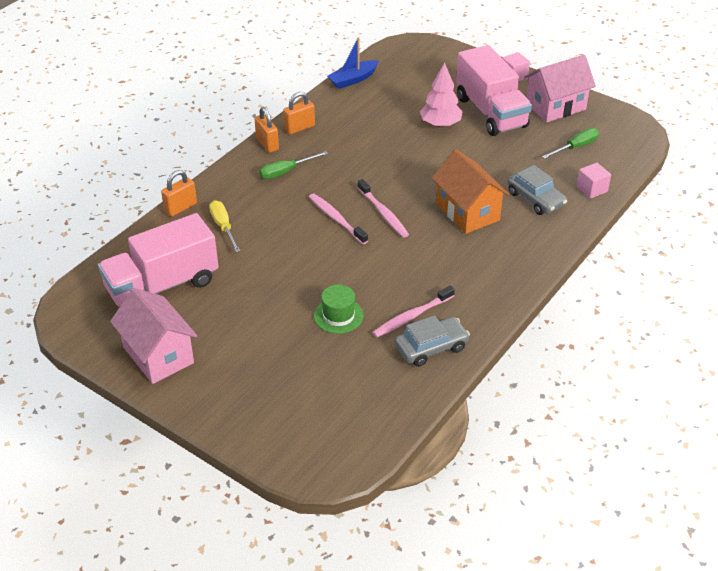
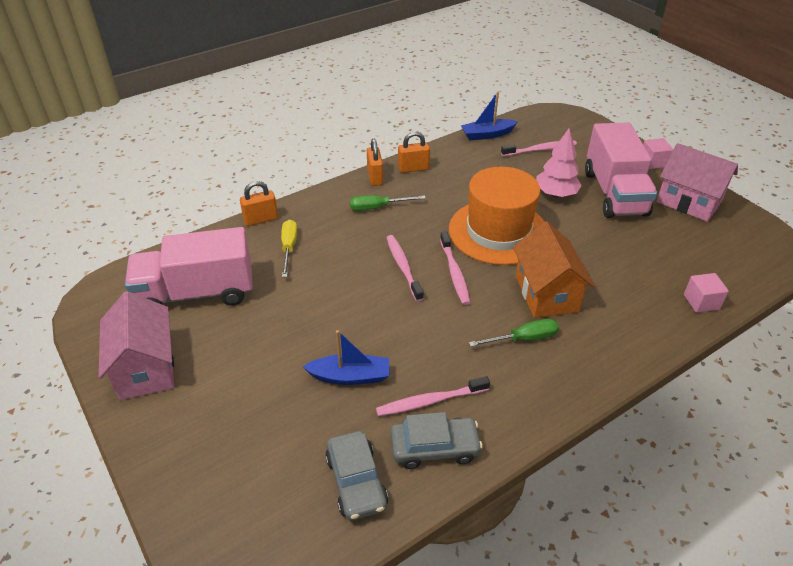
camera: 20 degrees right, 0 degrees up
(338, 315) = (350, 376): green hat -> blue boat
(405, 169) = (498, 232): none -> orange hat
(409, 84) = (540, 150): none -> pink toothbrush
(535, 199) = (630, 297): grey car -> grey car (356, 482)
(555, 106) = (688, 202): pink house -> pink house turned 45 degrees clockwise
(576, 147) = (697, 250): green screwdriver -> green screwdriver (523, 339)

